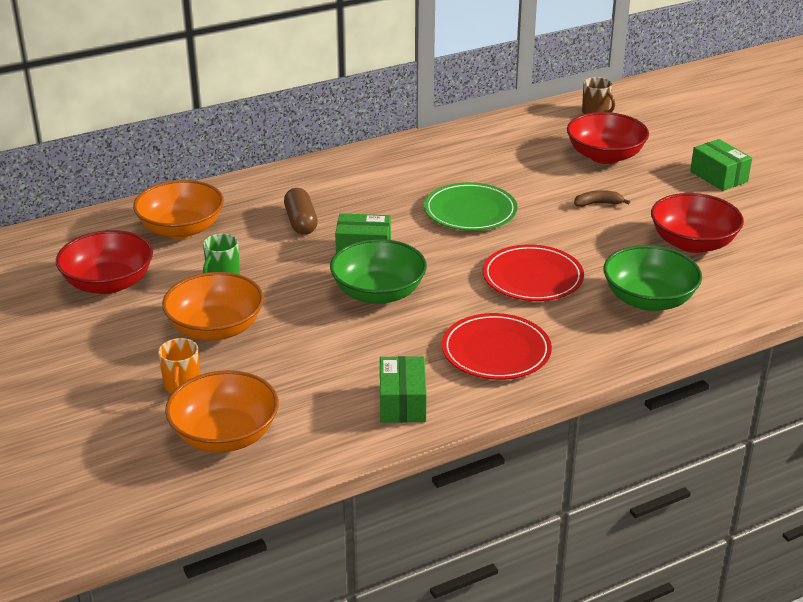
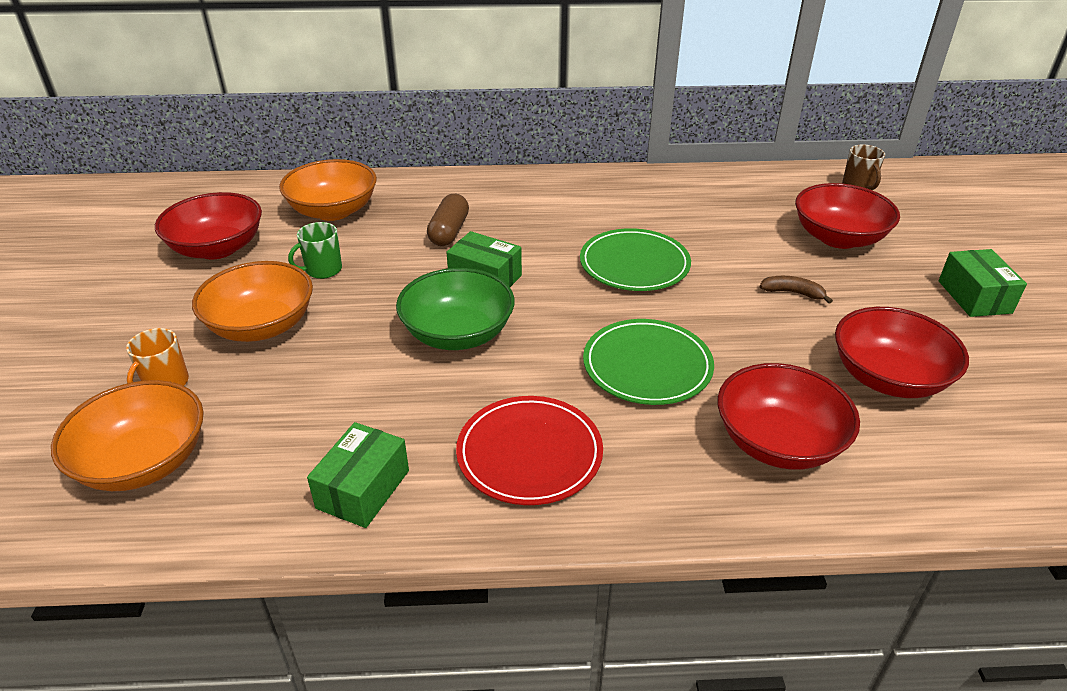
camera: 25 degrees right, 5 degrees up
(532, 277) = (647, 366): red plate -> green plate
(648, 300) = (778, 442): green bowl -> red bowl

